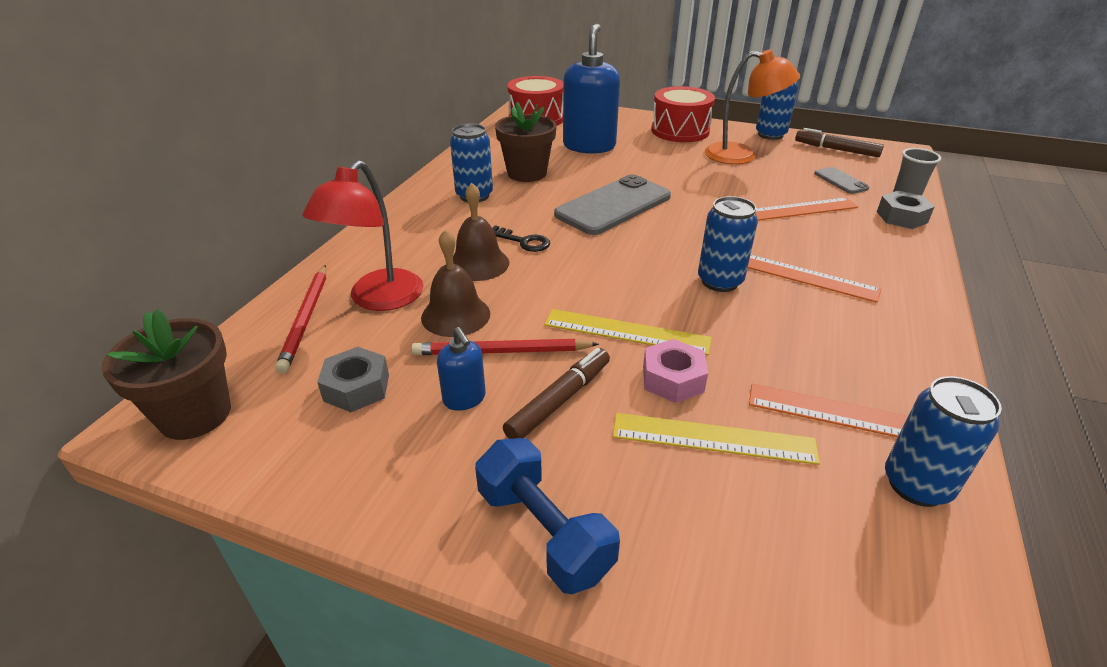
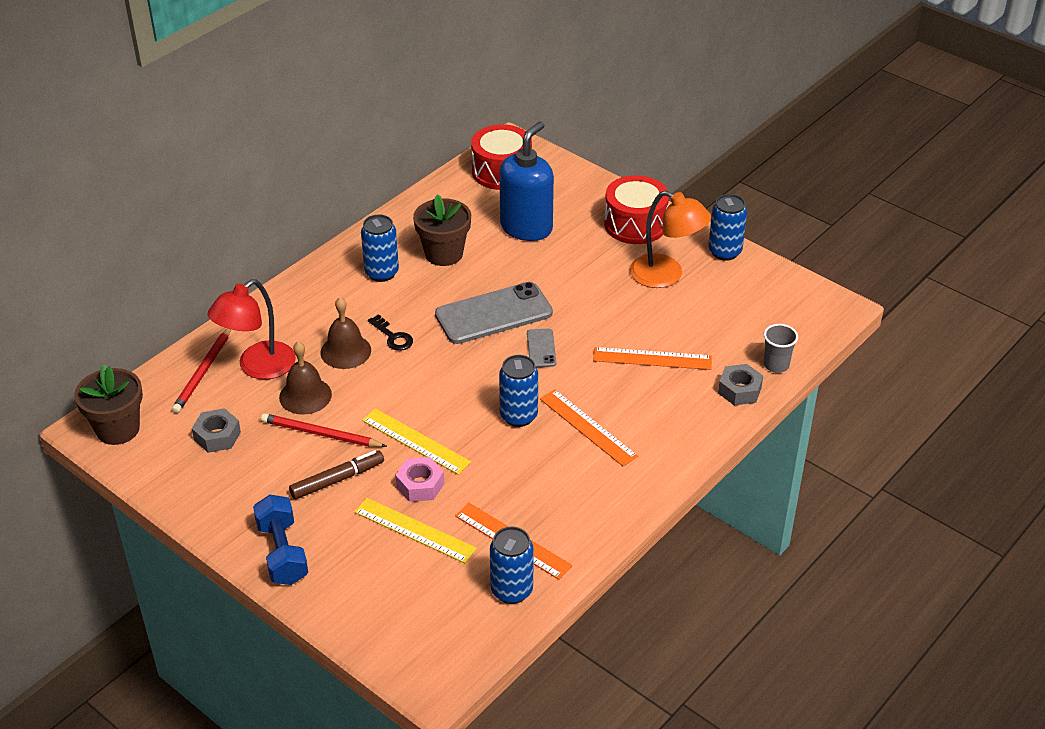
camera: 20 degrees right, 5 degrees up
(464, 398) = (279, 462): blue soap dispenser -> none
(837, 150) = (772, 290): brown marker -> none
(840, 181) = (730, 333): grey phone -> grey phone (541, 348)

